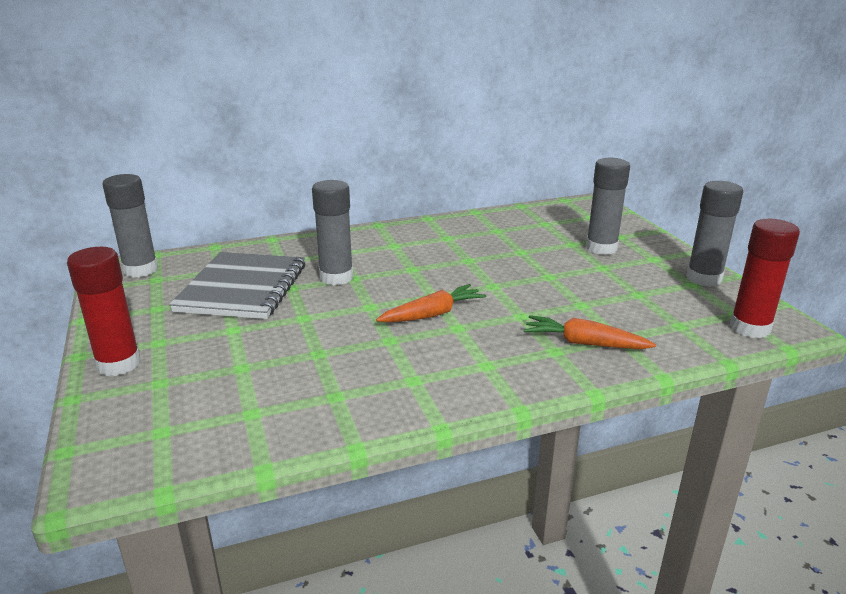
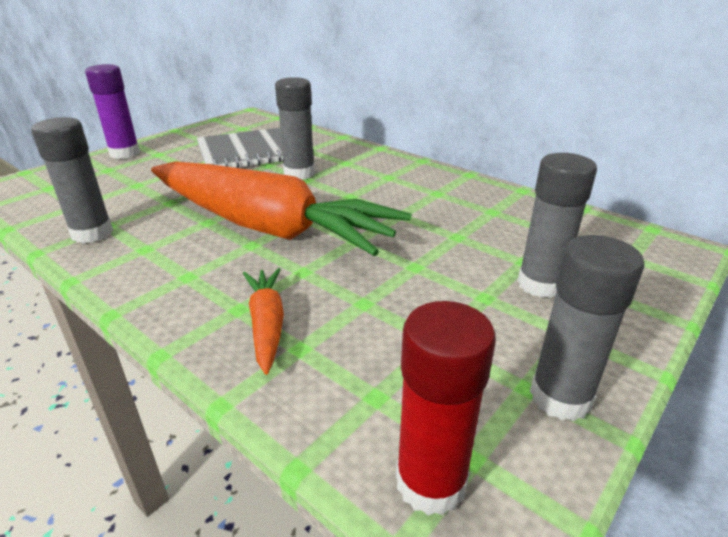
camera: 60 degrees right, 5 degrees up
(118, 364) = (125, 153): red glue stick -> purple glue stick
(140, 270) = (251, 121): grey glue stick -> grey glue stick (92, 233)
(432, 314) = (266, 227): orange carrot -> orange carrot, size x2.46

